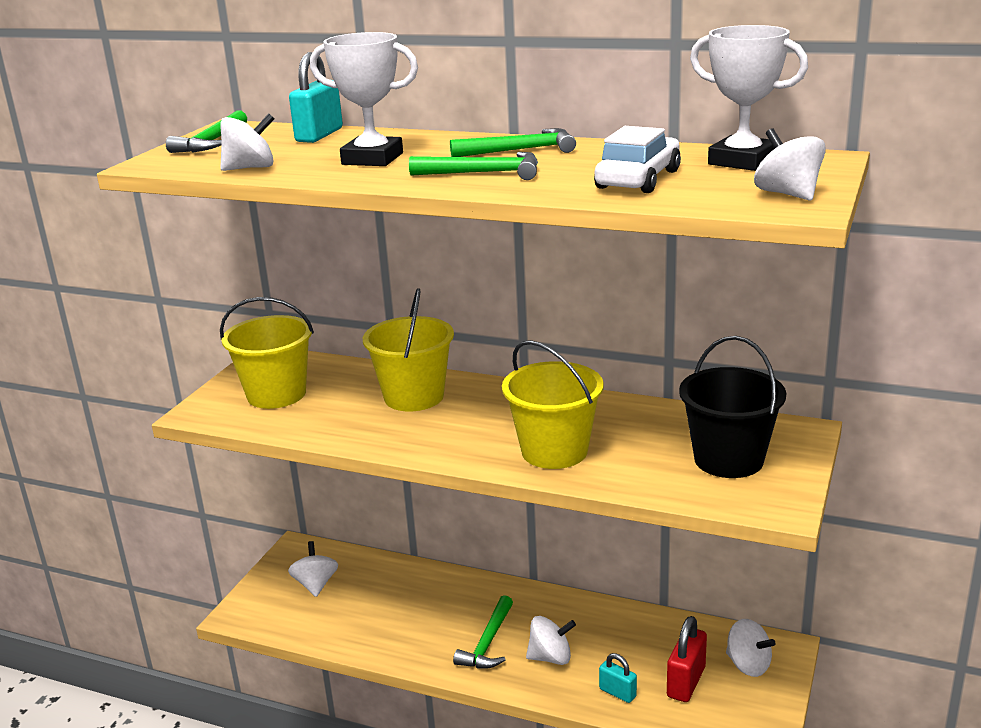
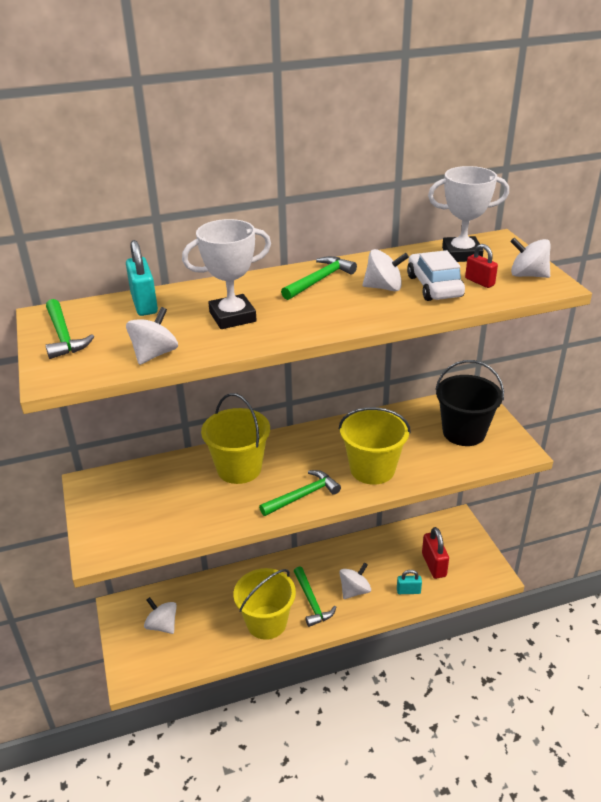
camera: 40 degrees left, 10 degrees up
(276, 394) = (139, 509): yellow bucket -> yellow bucket (266, 622)
(484, 173) = (334, 308): green hammer -> green hammer (302, 496)
(706, 187) = (479, 282): none -> red padlock
(748, 665) = (451, 538): white spinning top -> white spinning top (384, 288)

